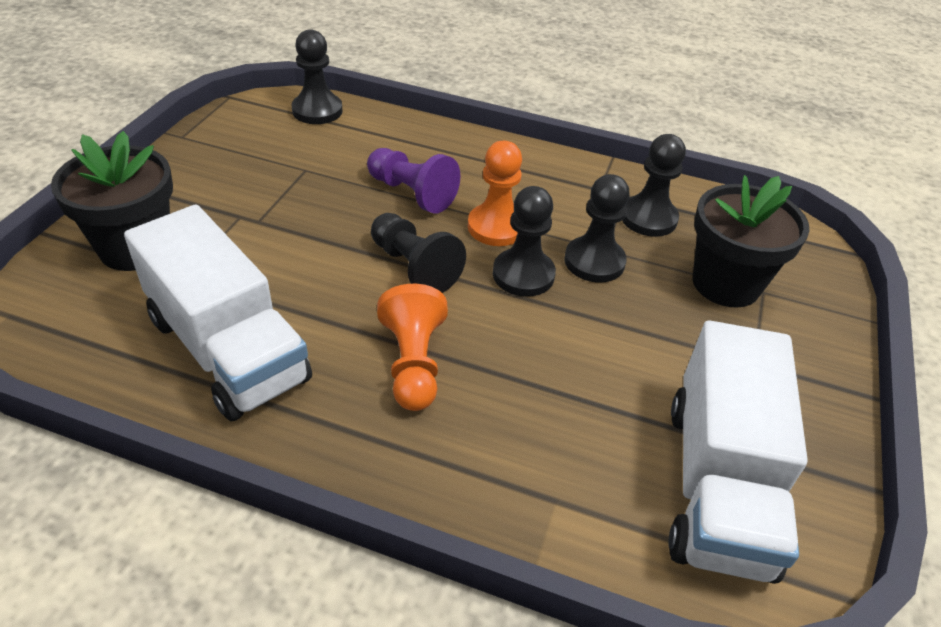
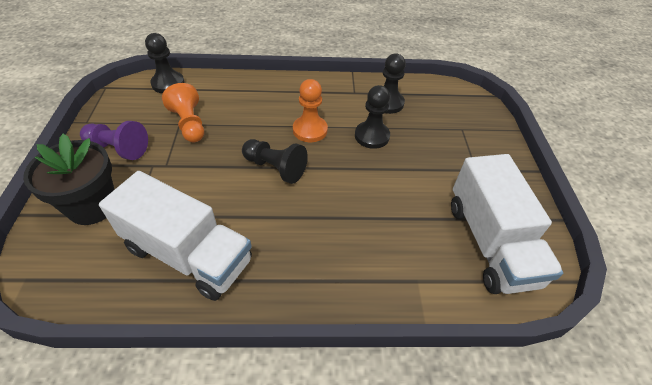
camera: 20 degrees left, 5 degrees up
(412, 193) = (252, 122): purple pawn -> purple pawn (118, 149)
(413, 363) = (303, 227): orange pawn -> orange pawn (189, 124)
(523, 275) = (338, 155): black pawn -> none
(726, 284) = (442, 130): black flower pot -> none

